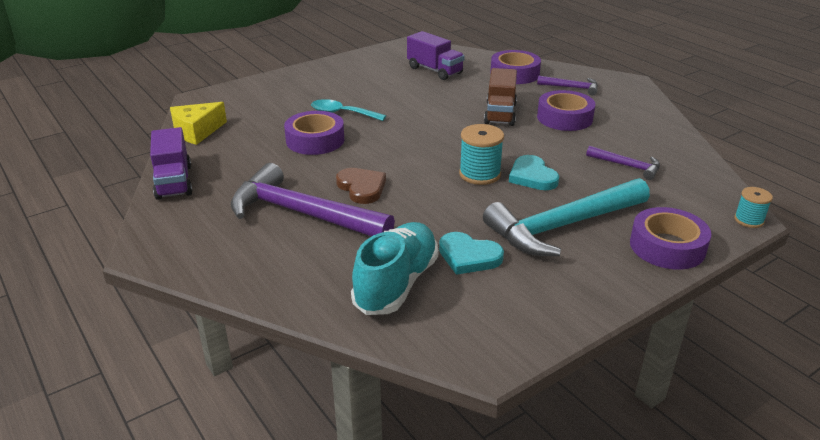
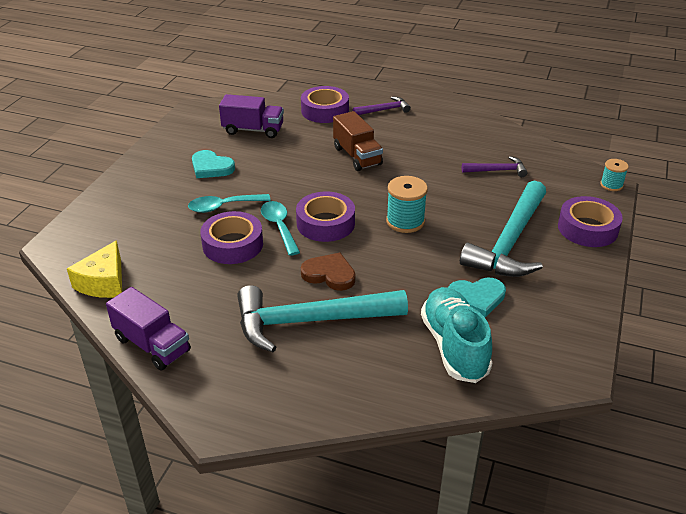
camera: 35 degrees left, 5 degrees up
(302, 213) = (310, 321): purple hammer -> turquoise hammer
(366, 141) = (279, 227): none -> turquoise spoon
(532, 176) = (444, 207): turquoise heart -> turquoise heart (211, 167)
(564, 118) = (409, 142): purple tape -> purple tape (325, 223)

